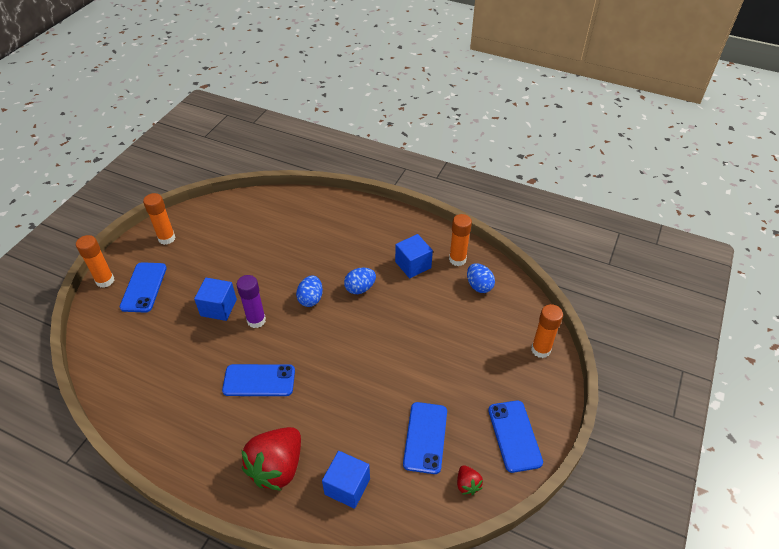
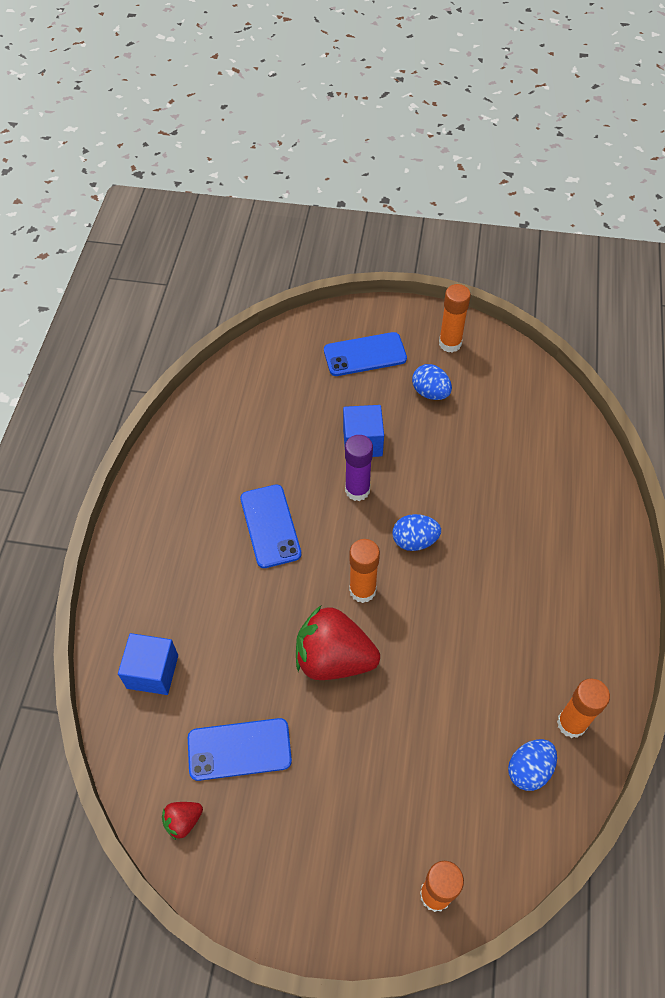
camera: 75 degrees right, 10 degrees up
(105, 280) = (360, 314): orange glue stick -> orange glue stick (362, 590)
(277, 467) = (161, 586): red strawberry -> red strawberry (334, 658)
(360, 288) = (457, 597): blue egg -> blue egg (430, 392)
(413, 265) = (531, 658): blue cube -> none
(514, 436) = (271, 875): blue phone -> none

